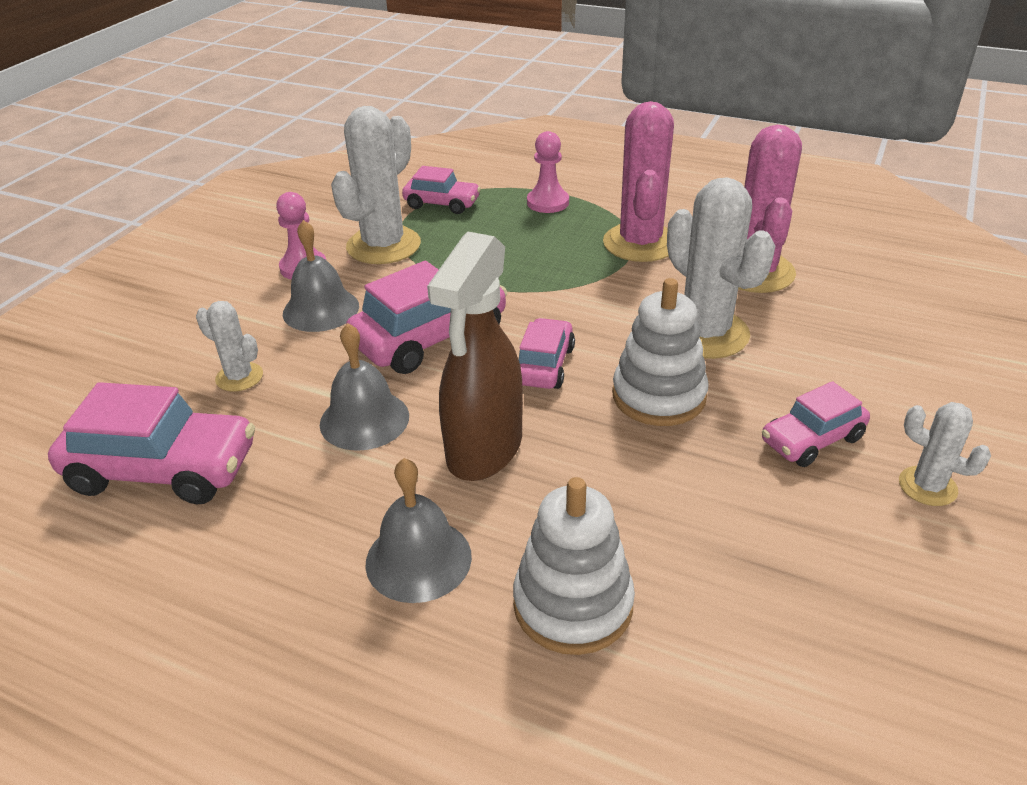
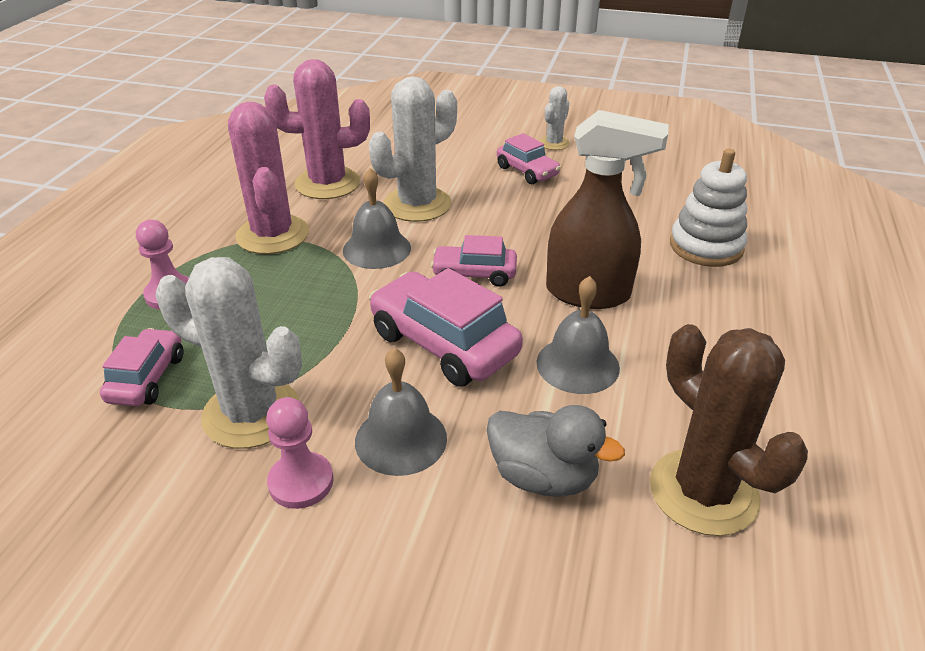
camera: 100 degrees left, 0 degrees up
(163, 469) = (703, 492): pink car -> brown cactus
(239, 377) = (543, 477): white cactus -> grey duck
(418, 559) = (710, 309): grey bell -> grey bell (377, 249)
(640, 243) = (272, 235): pink cactus -> pink cactus turned 75 degrees clockwise
(658, 396) = (499, 222): white stacking toy -> none

